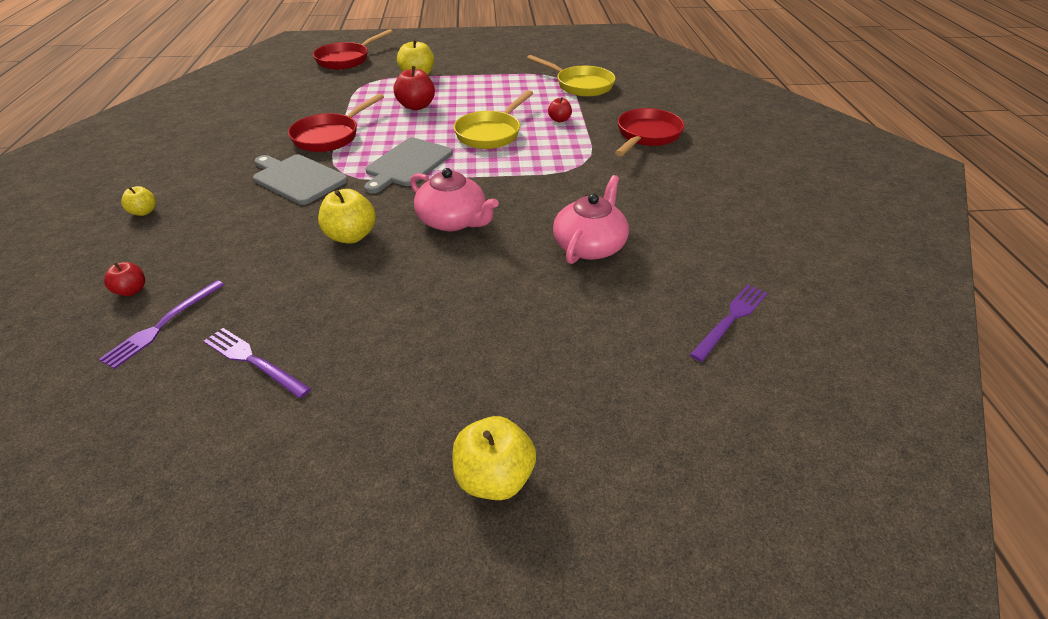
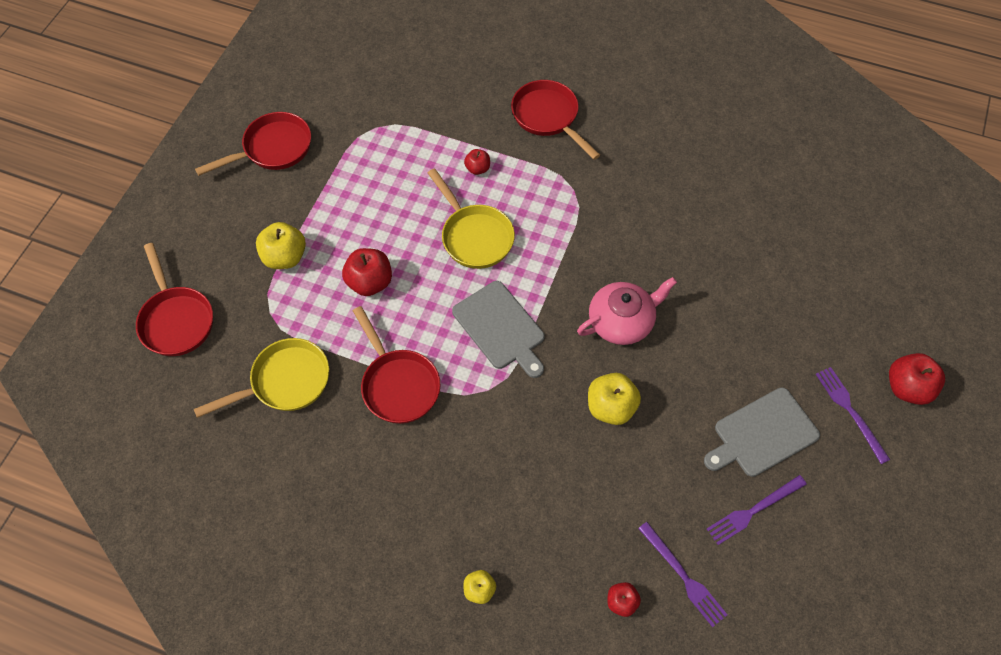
camera: 65 degrees left, 20 degrees up
(297, 178) = (480, 433): grey cutting board -> grey cutting board (762, 434)
(494, 478) = (907, 388): yellow apple -> red apple
(504, 53) = (273, 149): none -> red pan
(580, 85) = (408, 117): yellow pan -> yellow pan (285, 382)
(590, 245) = (700, 239): pink teapot -> none
(730, 319) = (817, 198): purple fork -> purple fork (850, 411)

